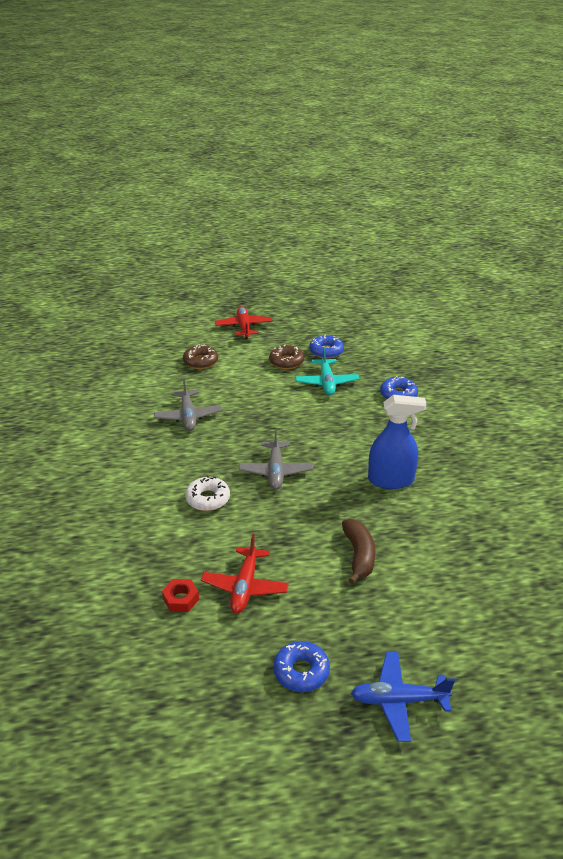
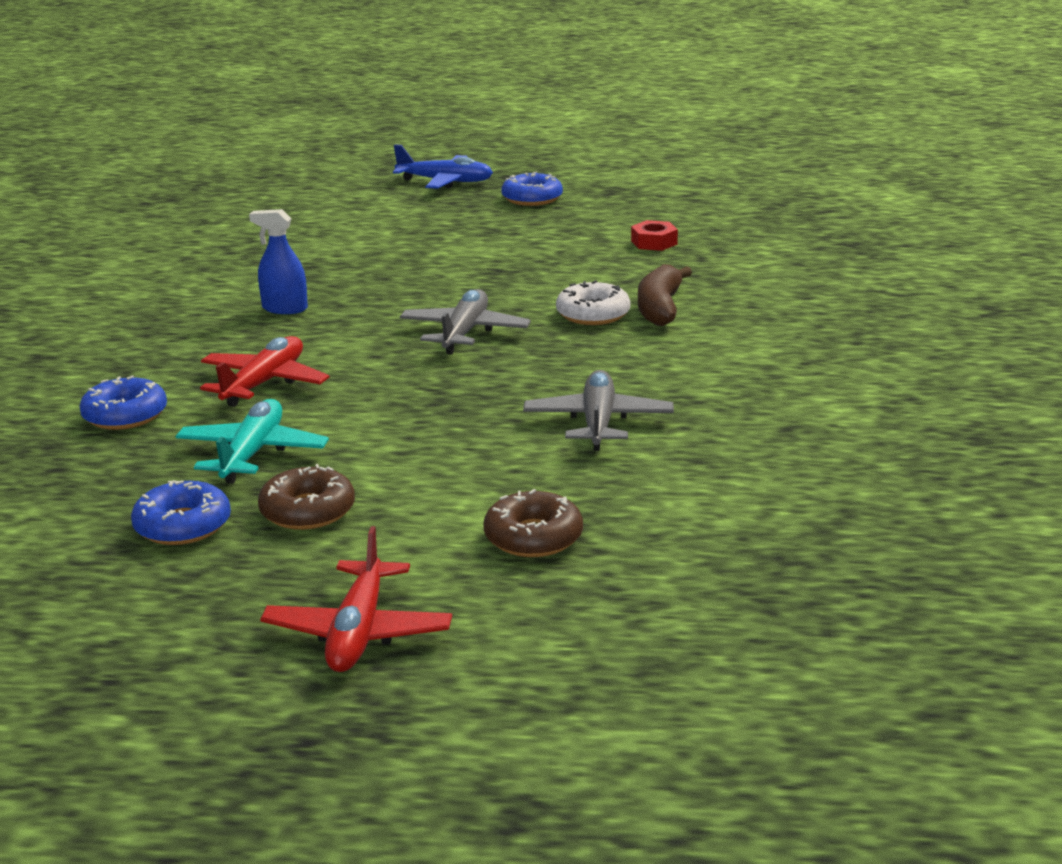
camera: 165 degrees left, 10 degrees down
(245, 586) = (569, 244): red plane -> red plane (264, 383)
(359, 555) = (404, 253): brown banana -> brown banana (660, 308)
(391, 480) = (284, 308): blue spray bottle -> blue spray bottle, size x0.61

